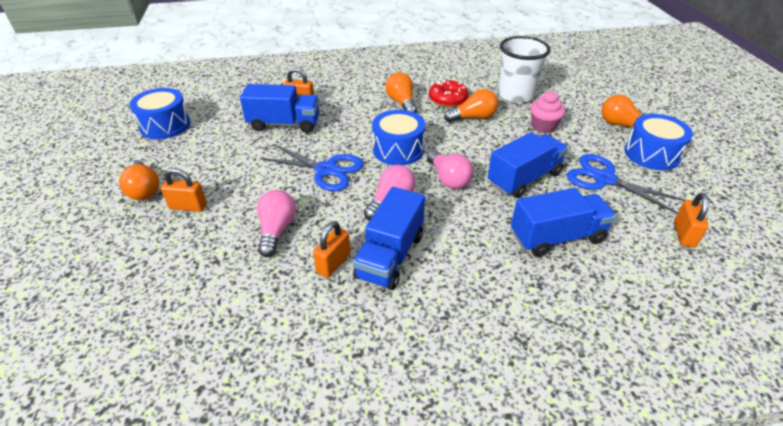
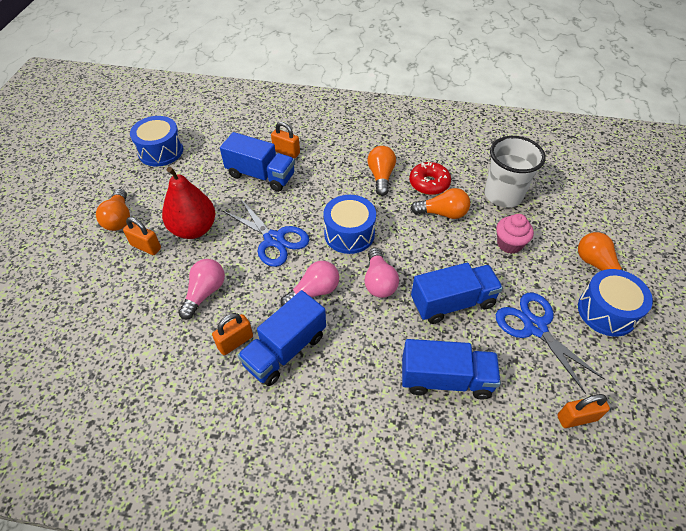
camera: 20 degrees right, 10 degrees up
(235, 180) = (194, 229): none -> red pear
(684, 234) = (577, 418): orange padlock -> orange padlock turned 45 degrees clockwise

